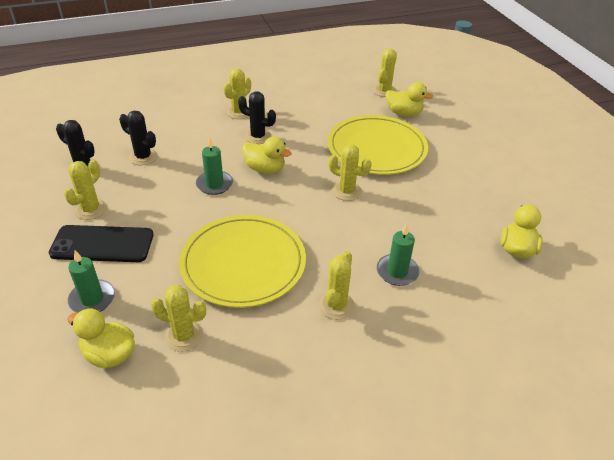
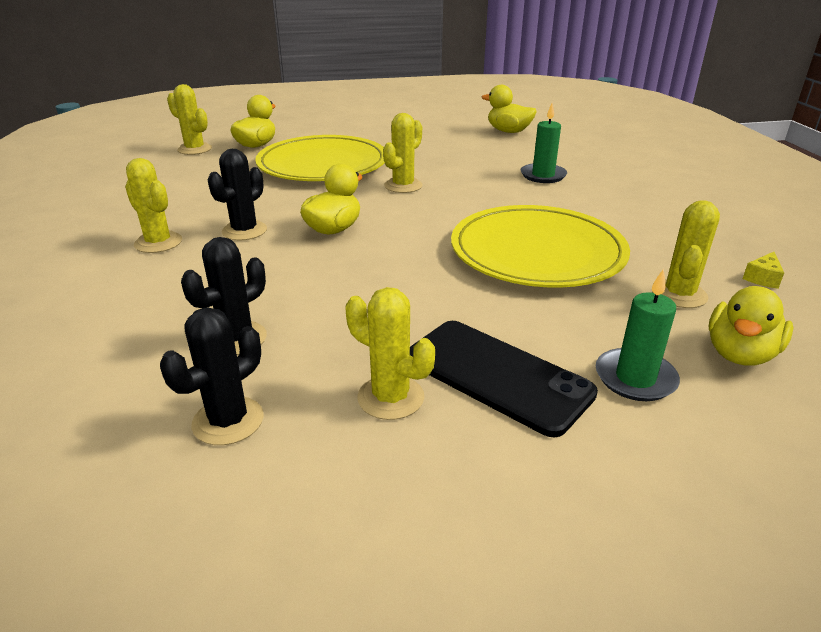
camera: 80 degrees left, 10 degrees down
(102, 244) = (497, 375): black phone -> black phone turned 60 degrees counterclockwise
(210, 396) = (762, 278): none -> yellow cheese
(214, 184) = (356, 268): green candle -> none
(336, 306) = (599, 205): yellow cactus -> none

